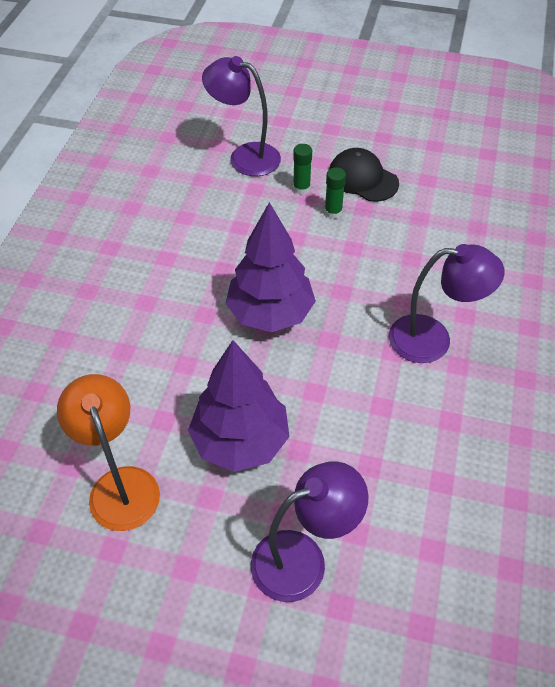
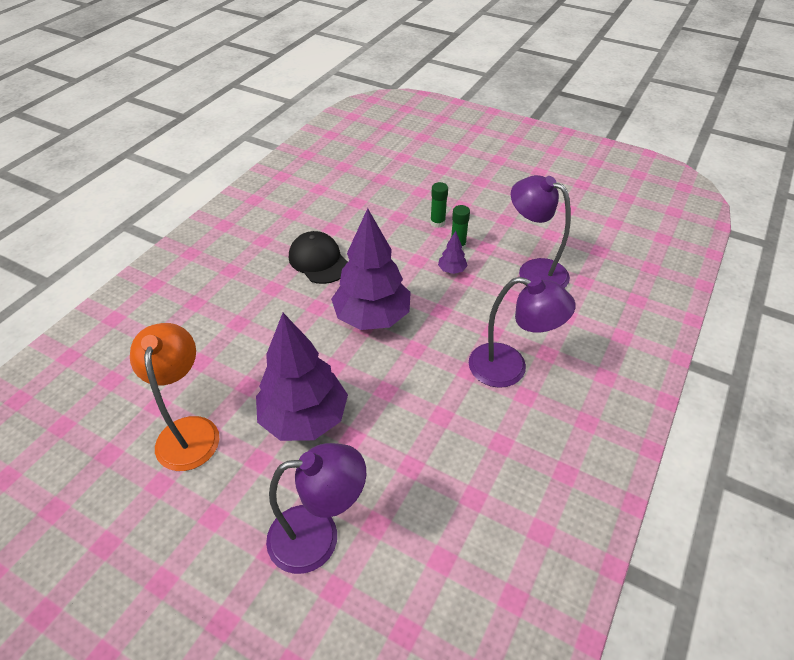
camera: 15 degrees right, 5 degrees down
(245, 156) = (399, 190): purple lamp -> purple lamp (533, 271)
(336, 242) = (452, 270): none -> purple tree
(363, 179) = (493, 224): black cap -> black cap (318, 260)

